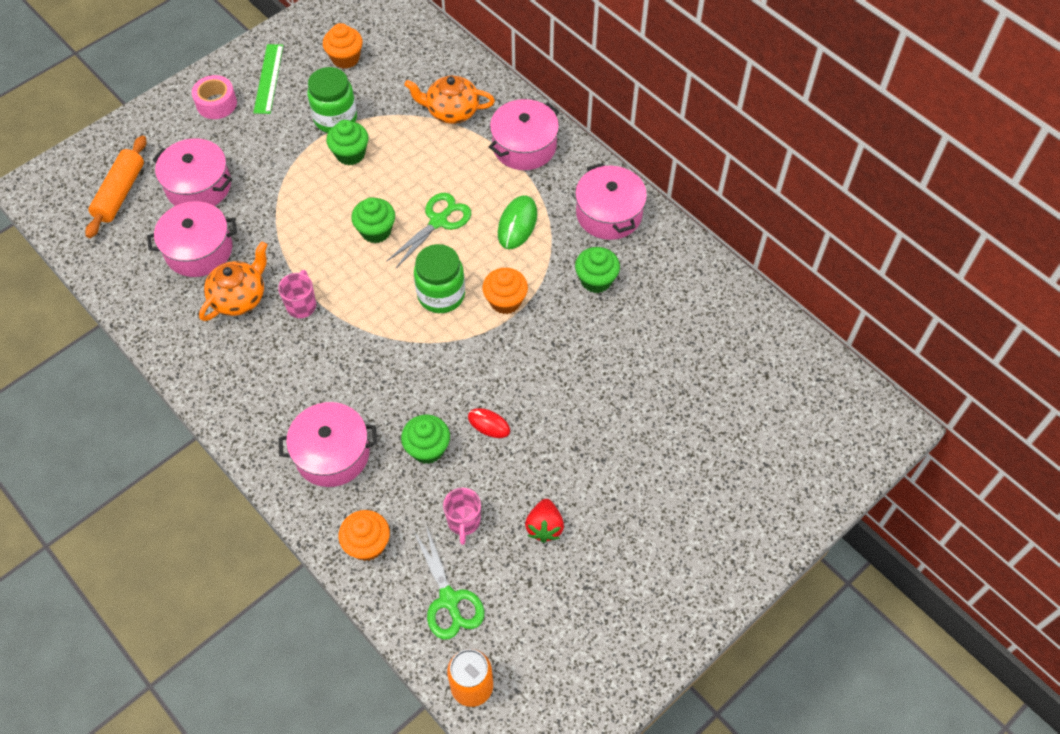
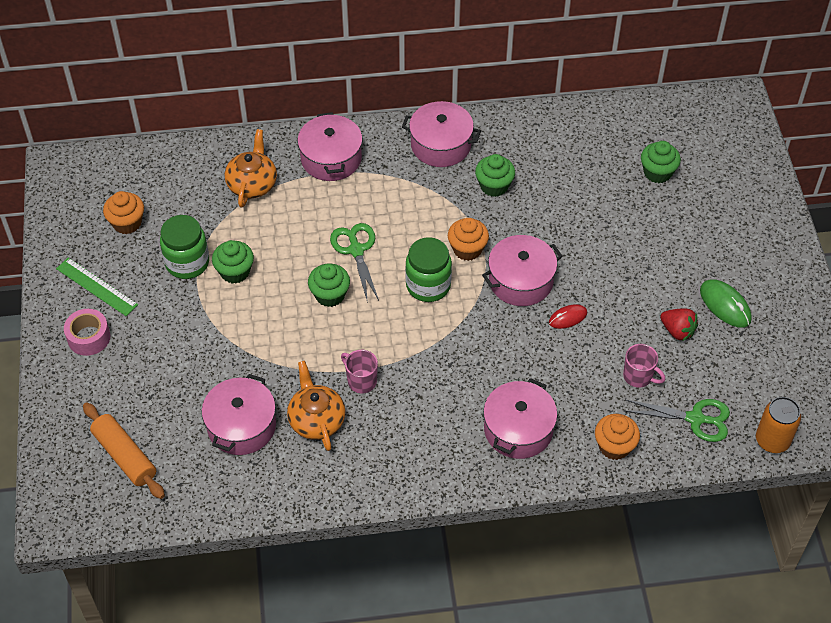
camera: 55 degrees left, 5 degrees down
(198, 186) = (171, 394): pink pot -> pink pot (520, 281)
(427, 448) = (560, 366): green cupcake -> green cupcake (657, 172)
(451, 111) = (252, 184): orange teapot -> orange teapot turned 150 degrees clockwise
(517, 224) = (402, 203): green mouse -> green mouse (725, 305)

